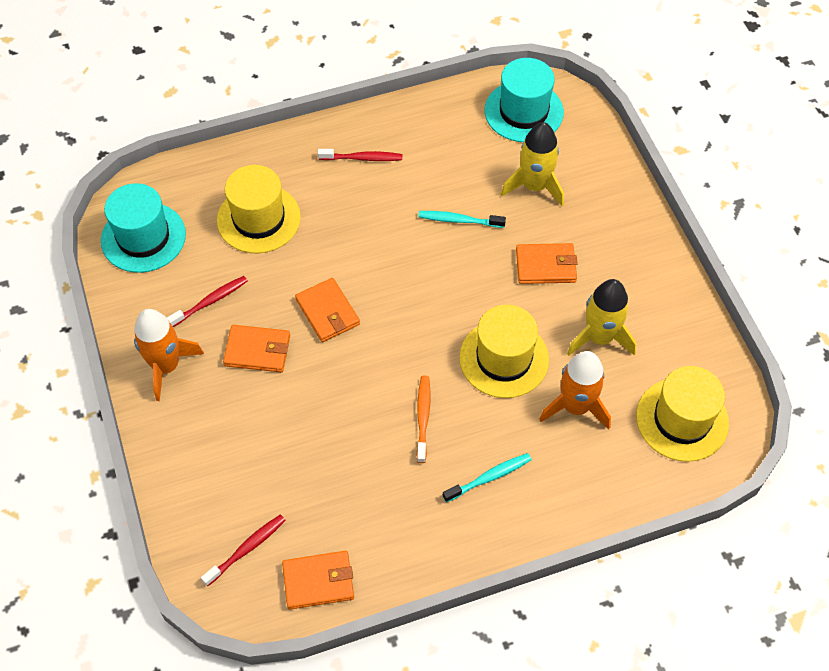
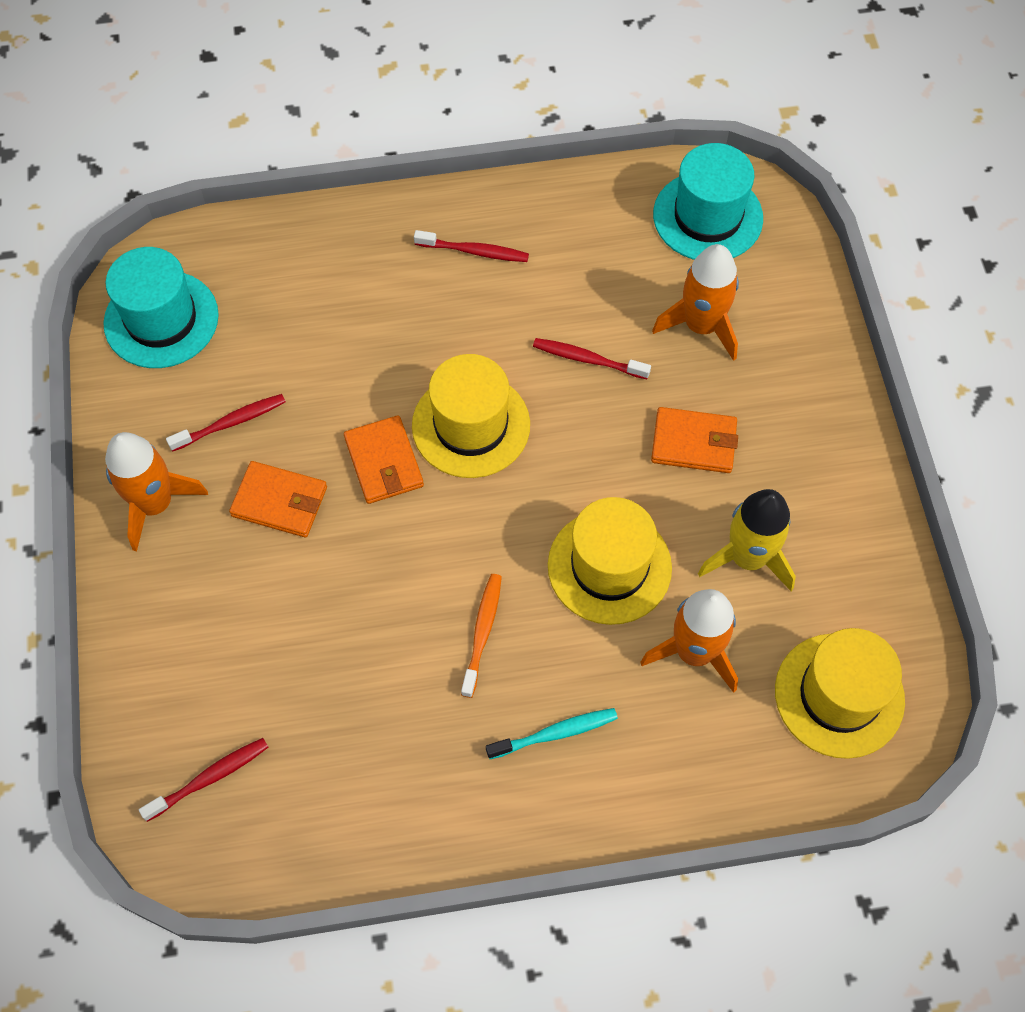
camera: 10 degrees right, 5 degrees up
(259, 219) = (318, 316): yellow hat -> yellow hat (471, 425)
(318, 581) = (295, 840): orange wallet -> none
(459, 220) = (588, 359): turquoise toothbrush -> red toothbrush
(534, 186) = (701, 326): yellow rocket -> orange rocket

